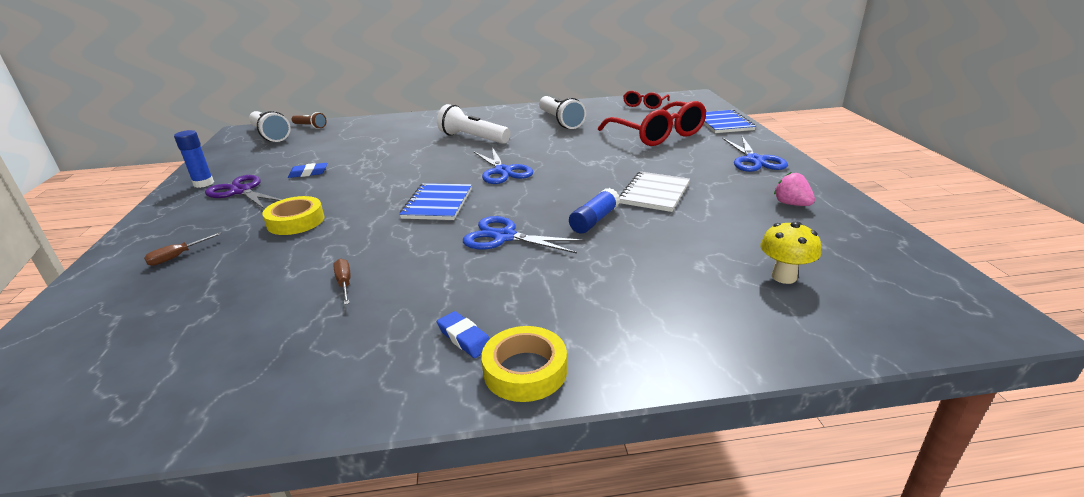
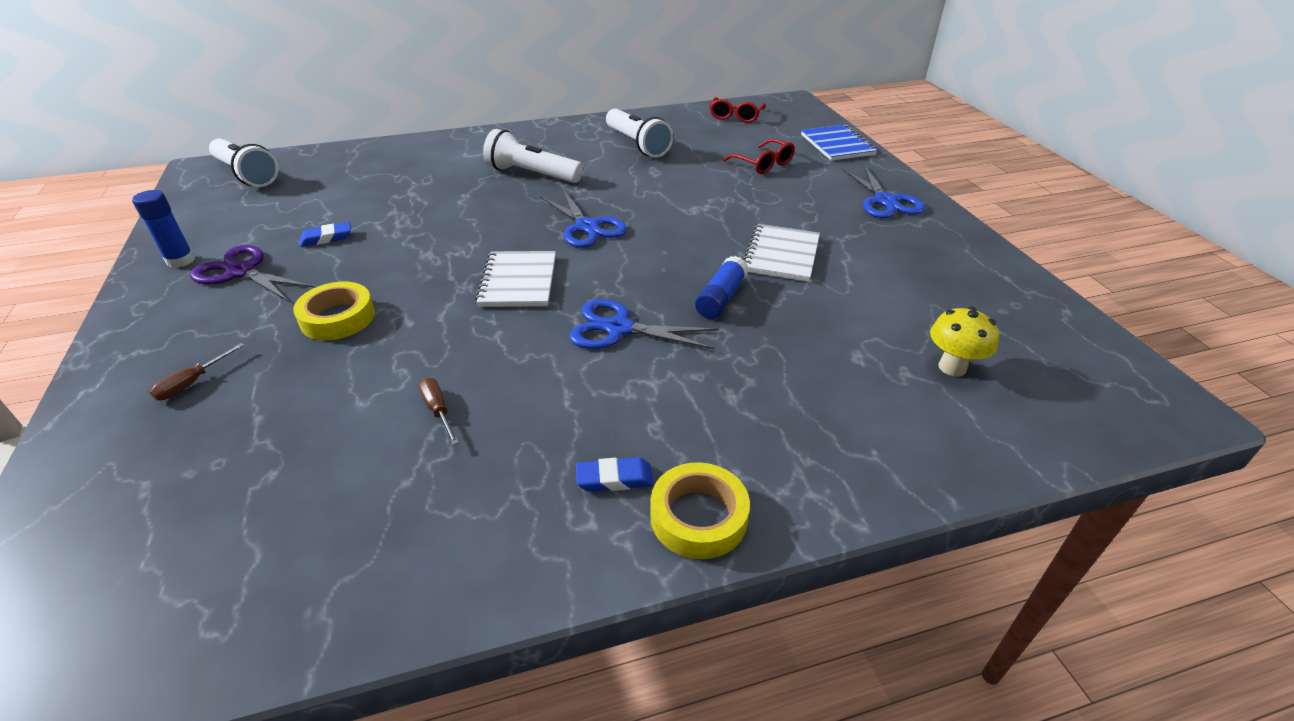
camera: 10 degrees left, 10 degrees up
(310, 126) = (300, 158): brown flashlight -> none
(437, 203) = (518, 281): blue notebook -> white notebook
(464, 338) = (614, 479): blue eraser -> blue eraser turned 45 degrees counterclockwise
(658, 135) = (763, 164): red glasses -> red glasses, size x0.54
(791, 204) = (939, 264): pink strawberry -> none

